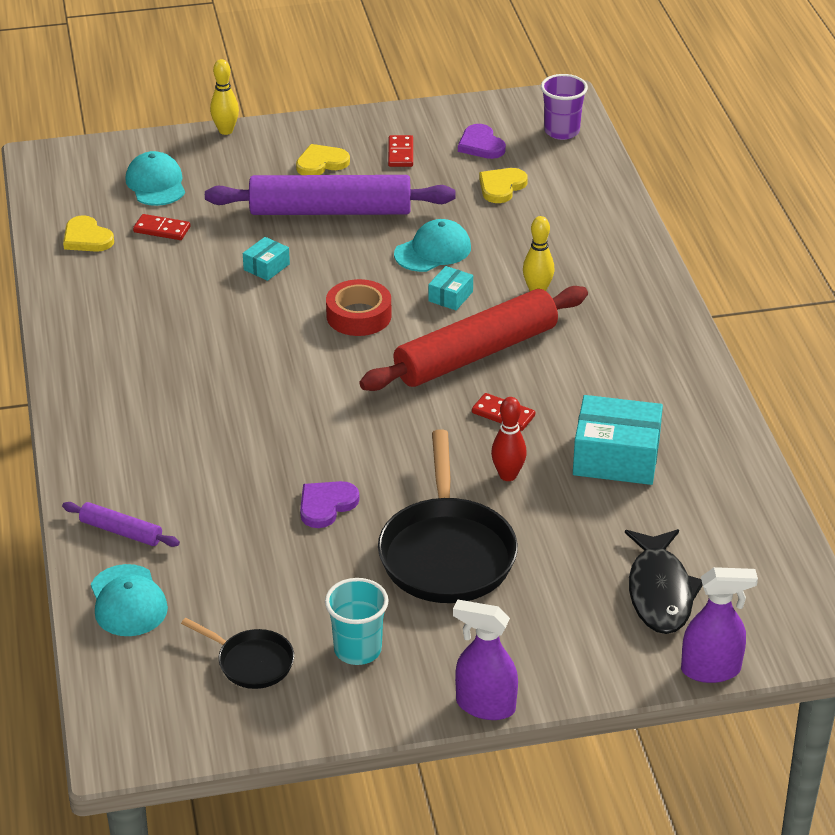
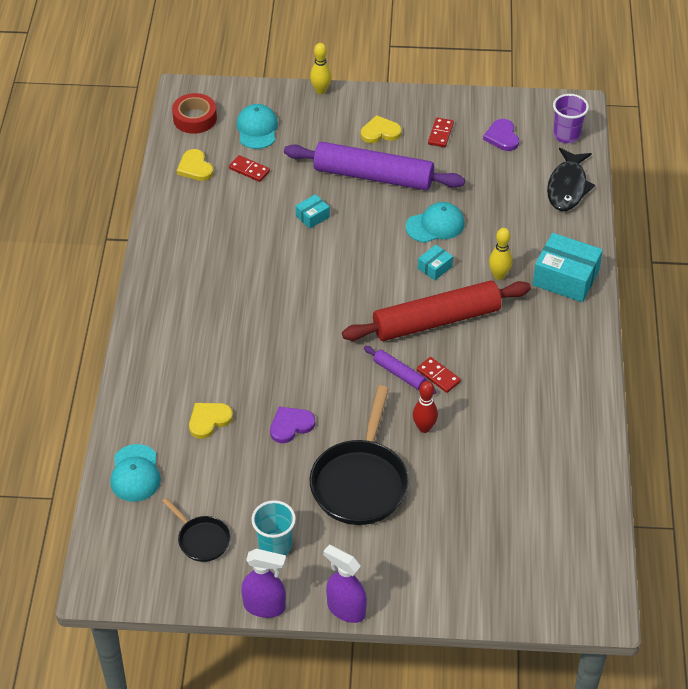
camera: 15 degrees right, 10 degrees up
(121, 531) = (147, 417): purple rolling pin -> purple rolling pin (399, 374)
(359, 316) = (364, 271): red tape -> red tape (195, 118)
(501, 187) = (504, 178): yellow heart -> yellow heart (209, 420)
(616, 457) = (506, 429): turquoise box -> turquoise box (565, 278)
(660, 592) = (497, 546): black fish -> black fish (567, 187)
(711, 670) = (511, 617): purple spray bottle -> purple spray bottle (264, 606)

